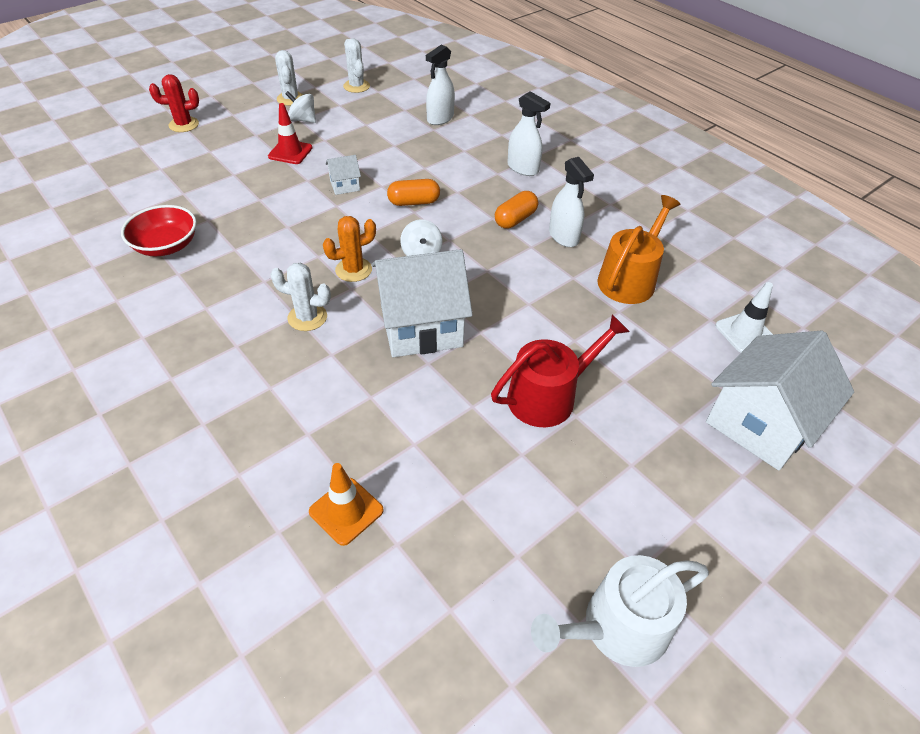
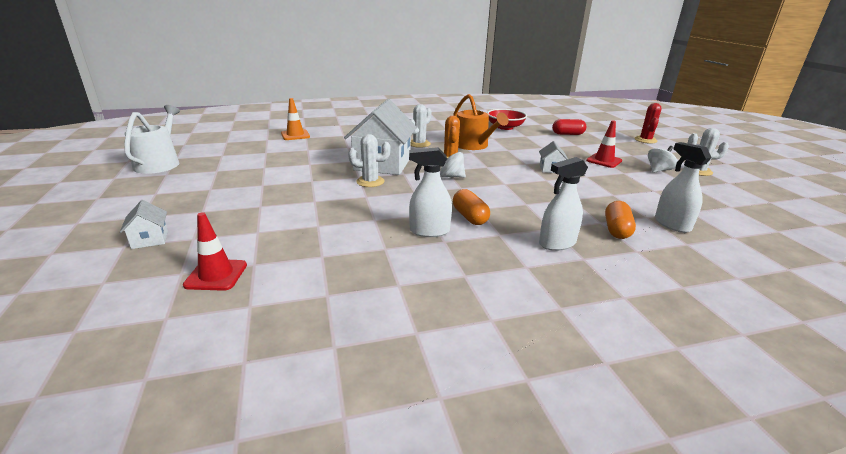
camera: 115 degrees right, 20 degrees down
(182, 183) = (567, 134): none -> red capsule
(356, 86) = (738, 199): white cactus -> white cactus (370, 182)
(414, 202) = (517, 185): orange capsule -> orange capsule (616, 230)
(548, 396) = (286, 182): red watering can -> none
(629, 279) = (345, 243): orange watering can -> orange watering can (473, 145)
(744, 333) = (216, 275): white traffic cone -> red traffic cone
(760, 423) = (150, 239): white house -> white house, size x0.44

